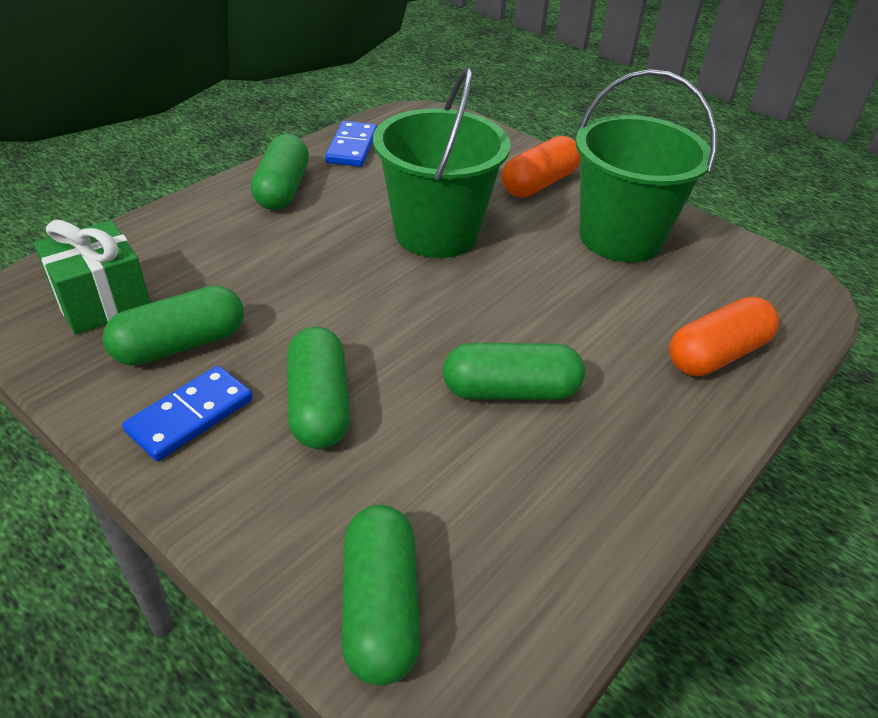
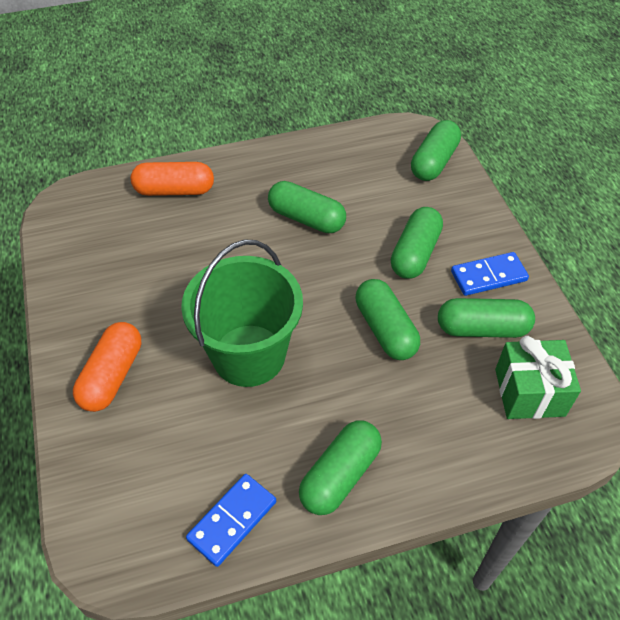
camera: 145 degrees left, 10 degrees up
(306, 302) = (385, 329): none -> green capsule
(539, 184) = (112, 376): orange capsule -> orange capsule turned 60 degrees counterclockwise
(620, 237) = (121, 290): green bucket -> none

